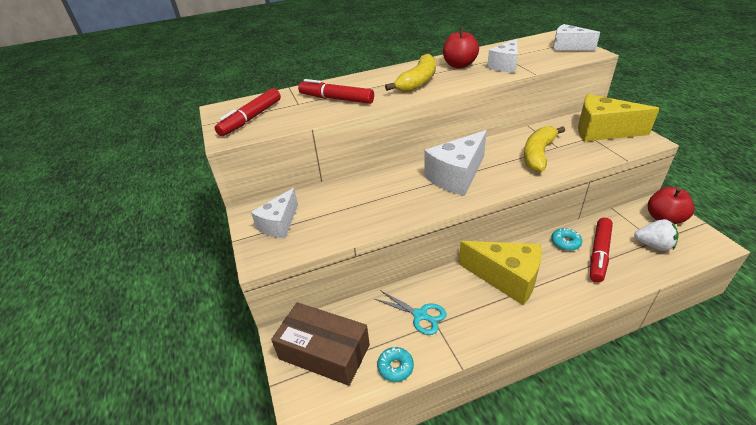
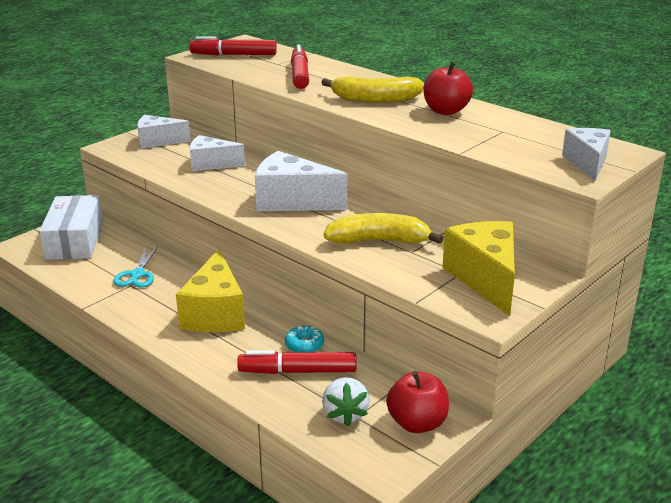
camera: 60 degrees right, 10 degrees down
(324, 352) = (75, 240): brown box -> white box
(395, 367) = (71, 275): turquoise donut -> none
(505, 65) = (470, 134): white cheese -> white cheese (211, 164)

